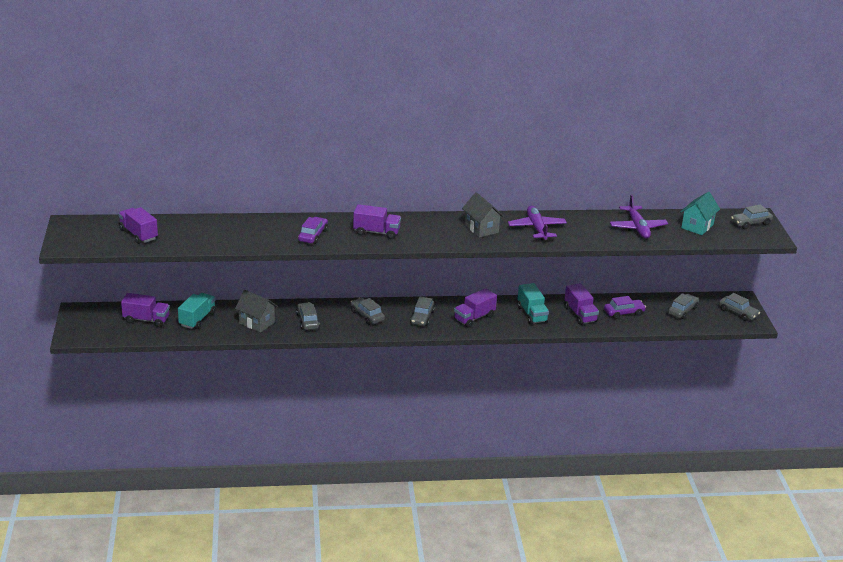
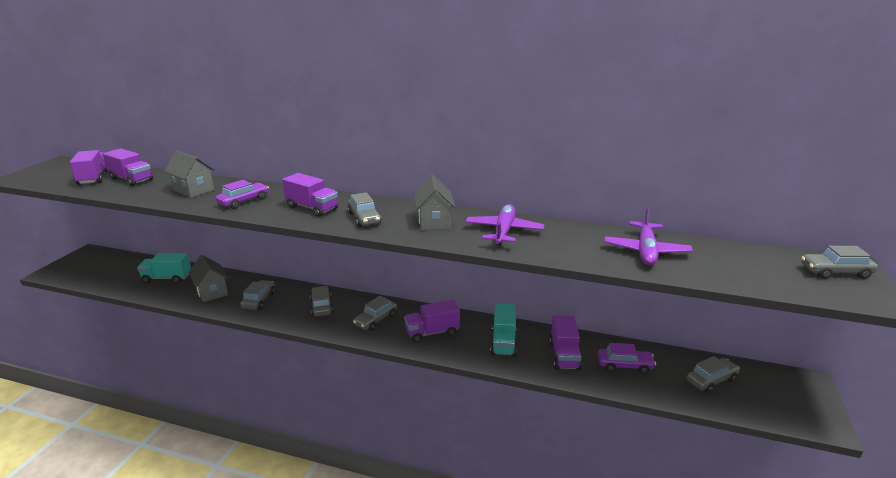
camera: 25 degrees right, 5 degrees down
(146, 320) = (126, 270): purple truck -> purple truck (131, 179)
(197, 319) = (167, 278): turquoise truck -> turquoise truck turned 135 degrees counterclockwise
(253, 232) = (193, 190): none -> grey house
(697, 226) = (741, 263): turquoise house -> none
(738, 313) = (798, 401): grey car -> grey car (364, 218)

